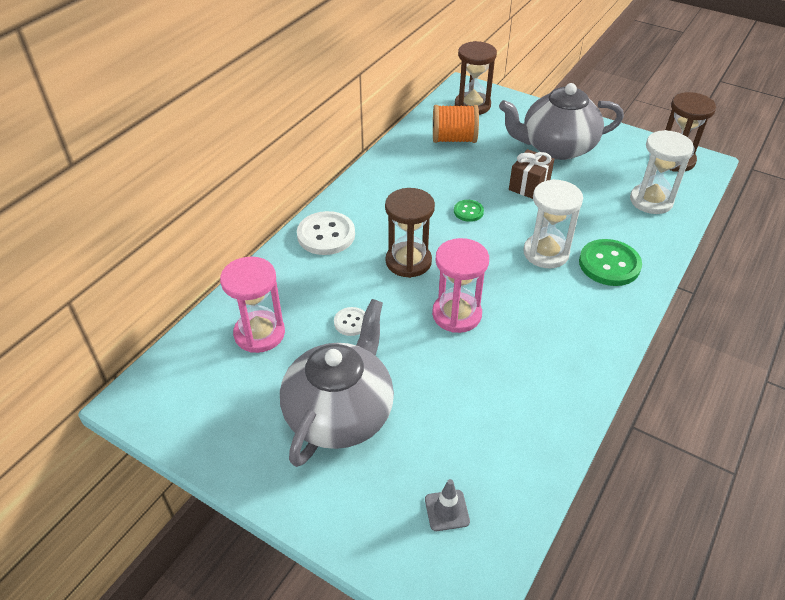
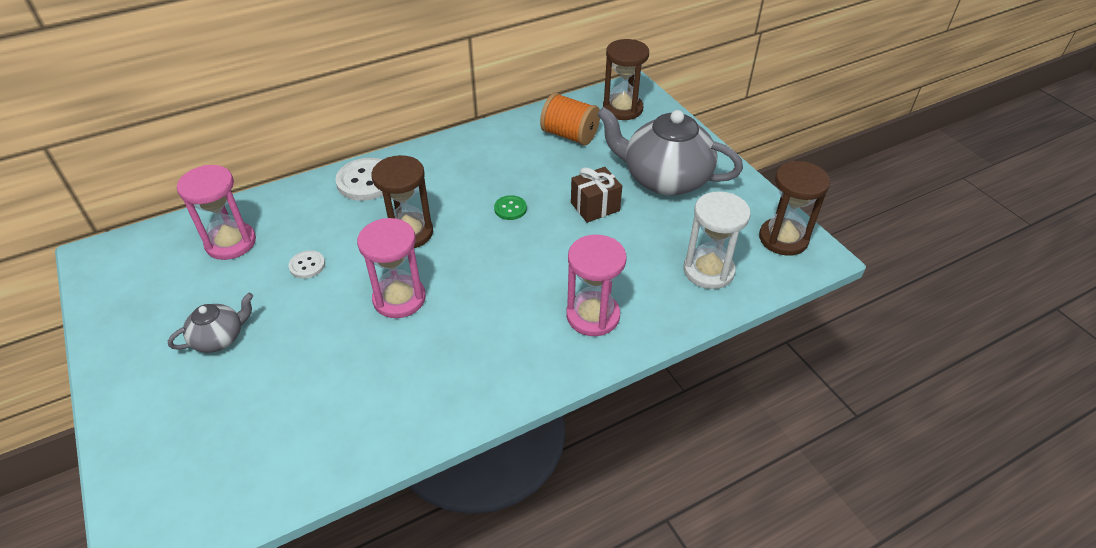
camera: 30 degrees right, 0 degrees up
(340, 413) = (219, 338): grey teapot -> grey teapot, size x0.49
(447, 510) = (210, 464): grey traffic cone -> none
(546, 253) = (541, 278): white hourglass -> none
(609, 264) = (593, 316): green button -> pink hourglass

